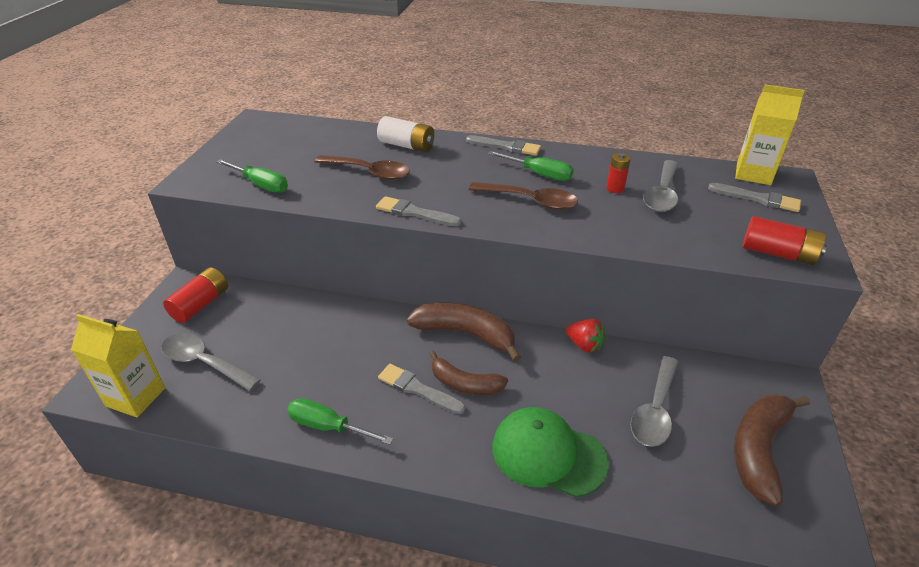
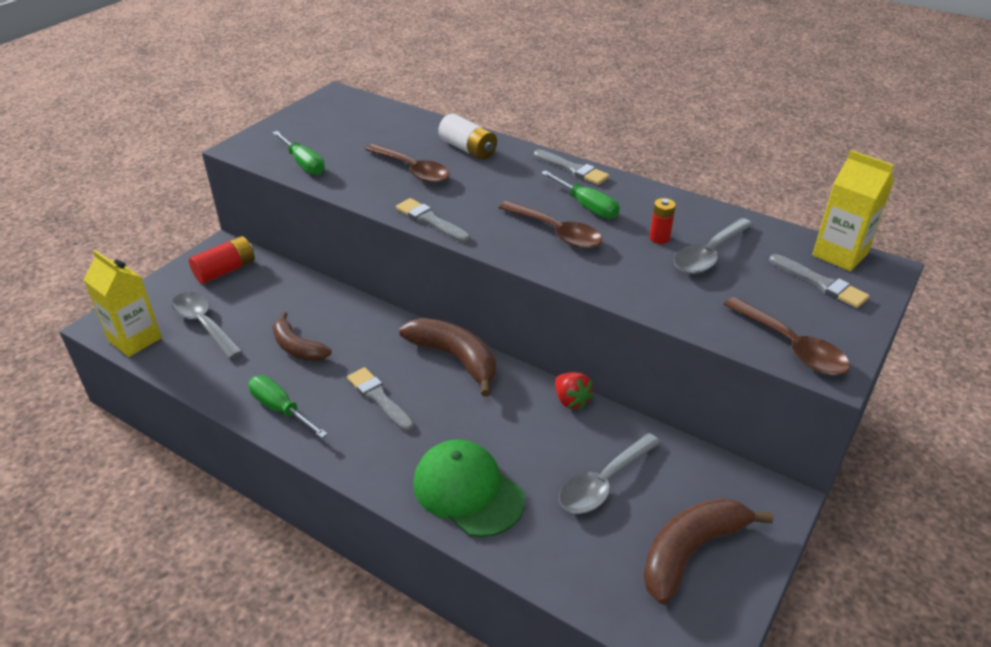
camera: 20 degrees right, 0 degrees up
(465, 383) = (426, 405): brown banana -> brown banana (298, 347)
(778, 253) = (791, 346): red battery -> brown spoon

